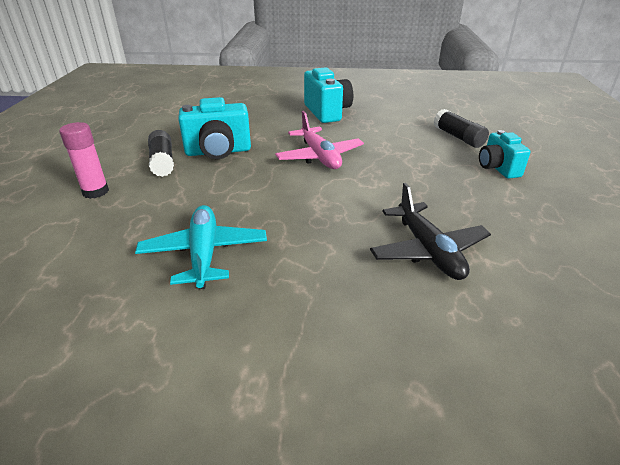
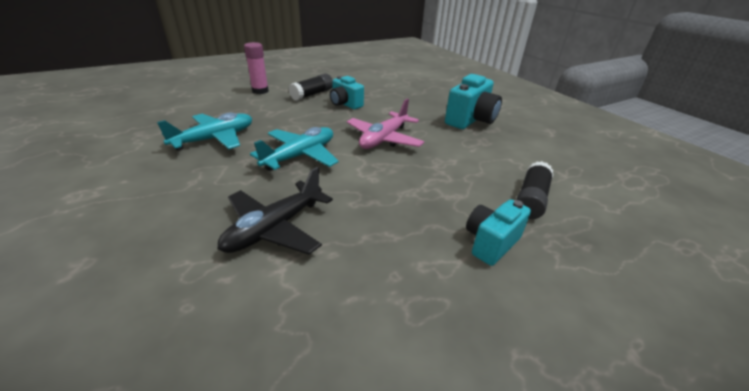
camera: 55 degrees right, 0 degrees up
(218, 152) = (345, 104): turquoise camera -> turquoise camera, size x0.65
(308, 207) = (300, 156): none -> turquoise plane

